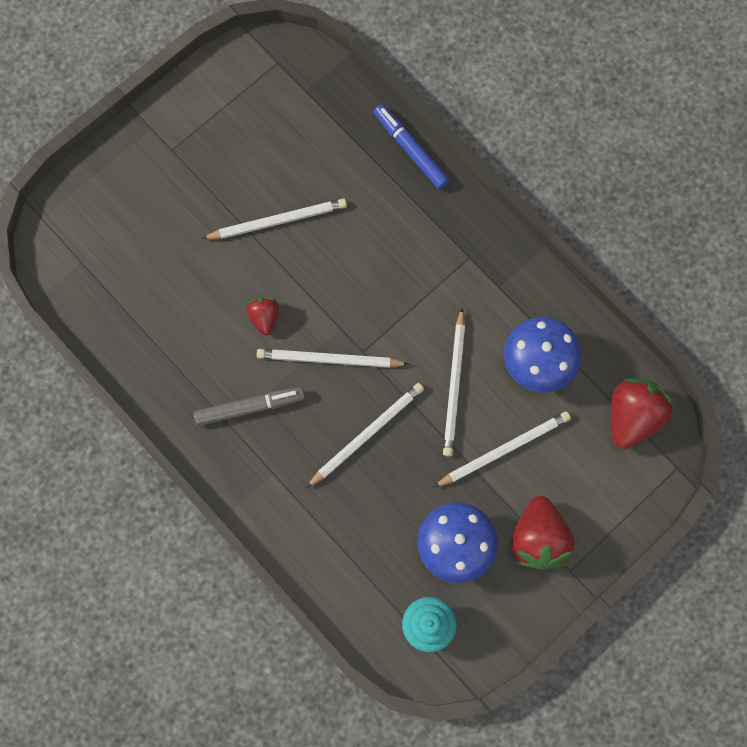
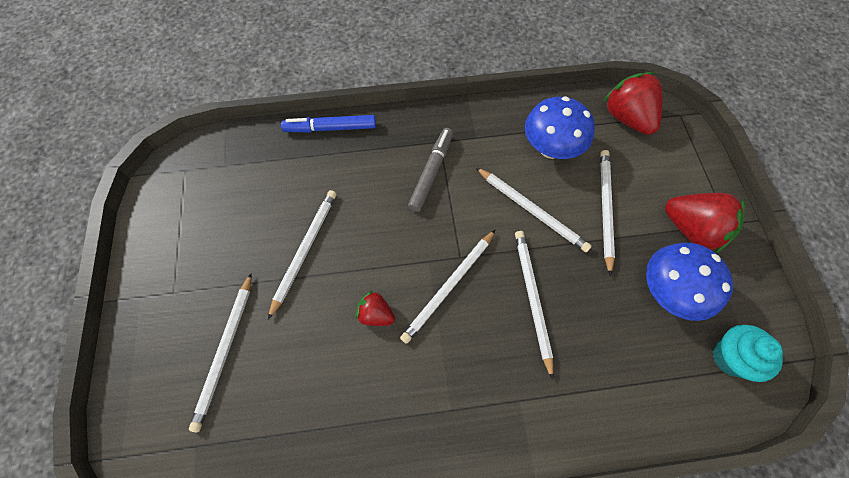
camera: 55 degrees left, 10 degrees down
(158, 227) = (225, 351): none -> white pencil
(250, 407) = (446, 381): grey marker -> grey marker (431, 172)

